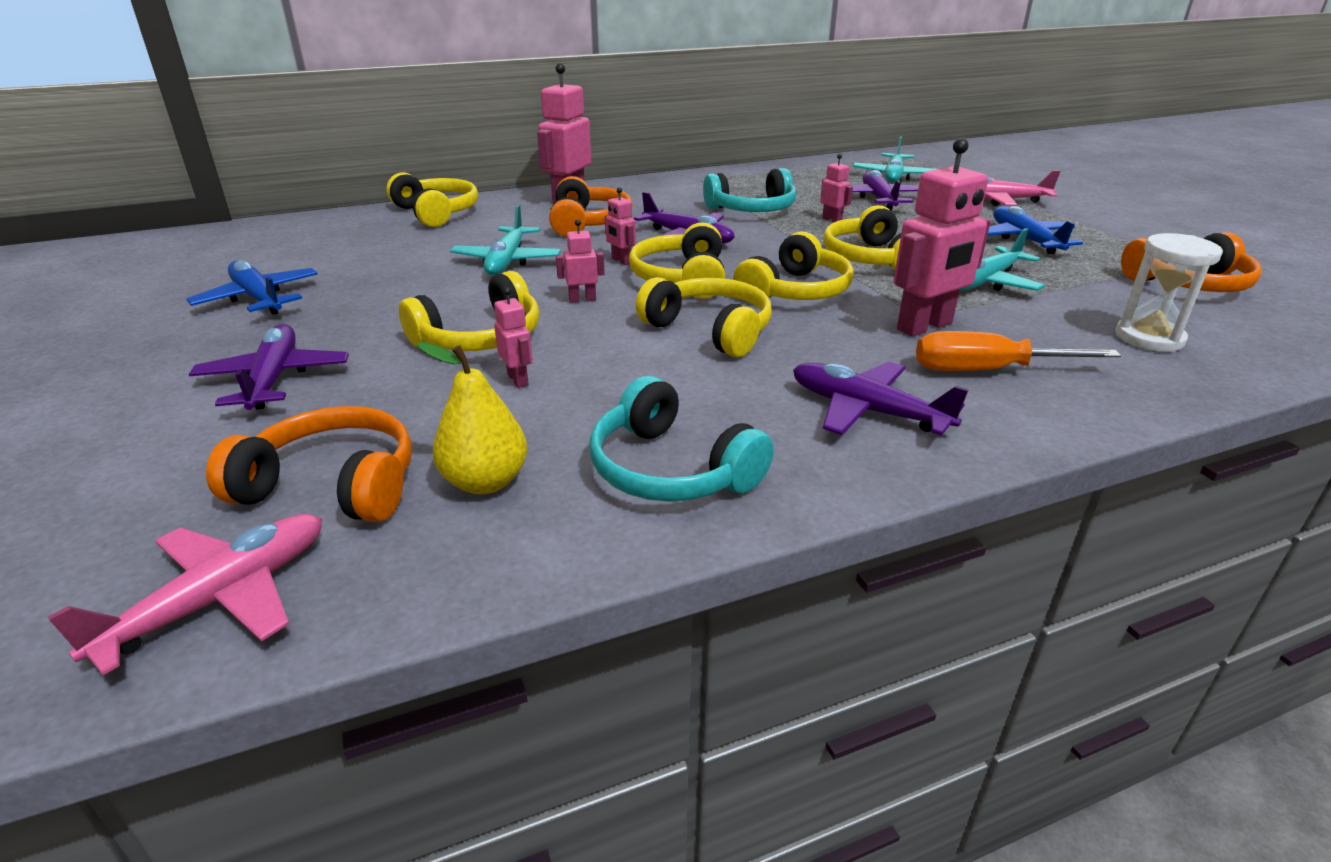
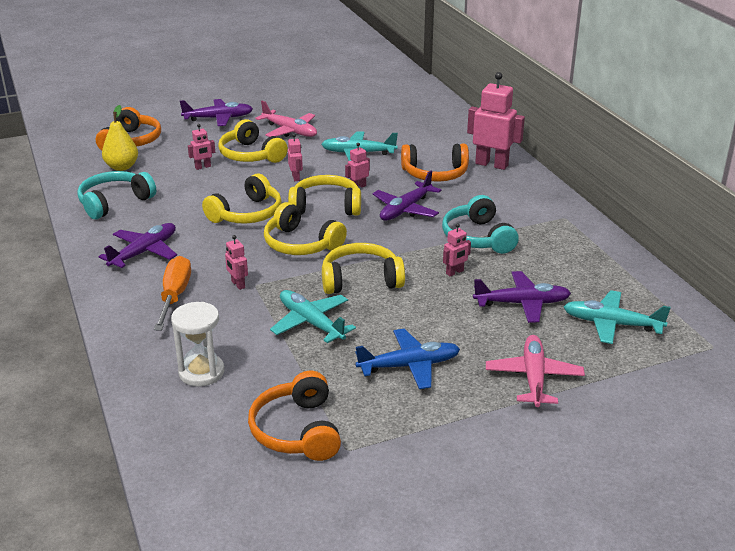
camera: 90 degrees right, 0 degrees up
(220, 599) = (77, 135): pink plane -> pink plane (289, 131)
(259, 299) = (306, 101): blue plane -> none
(436, 213) = (450, 124): yellow headphones -> none
(925, 326) = (238, 284): pink robot -> pink robot, size x0.48

